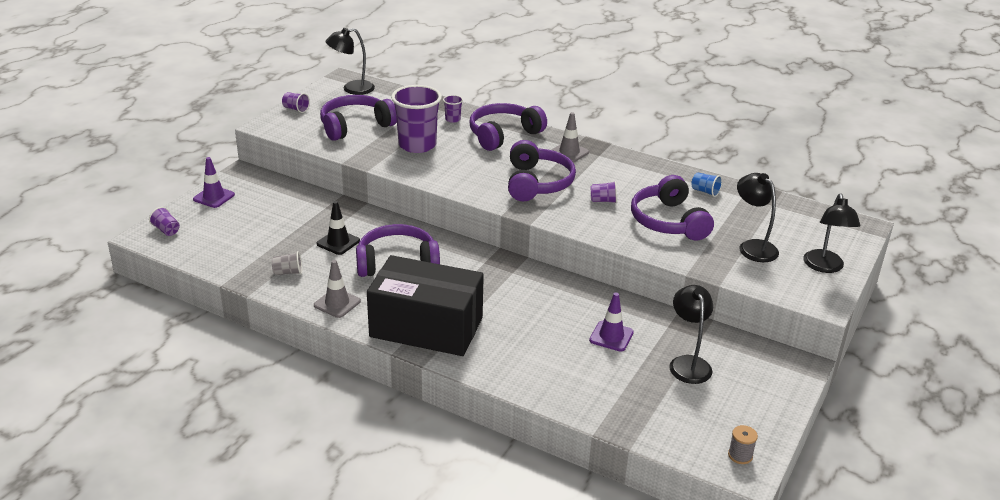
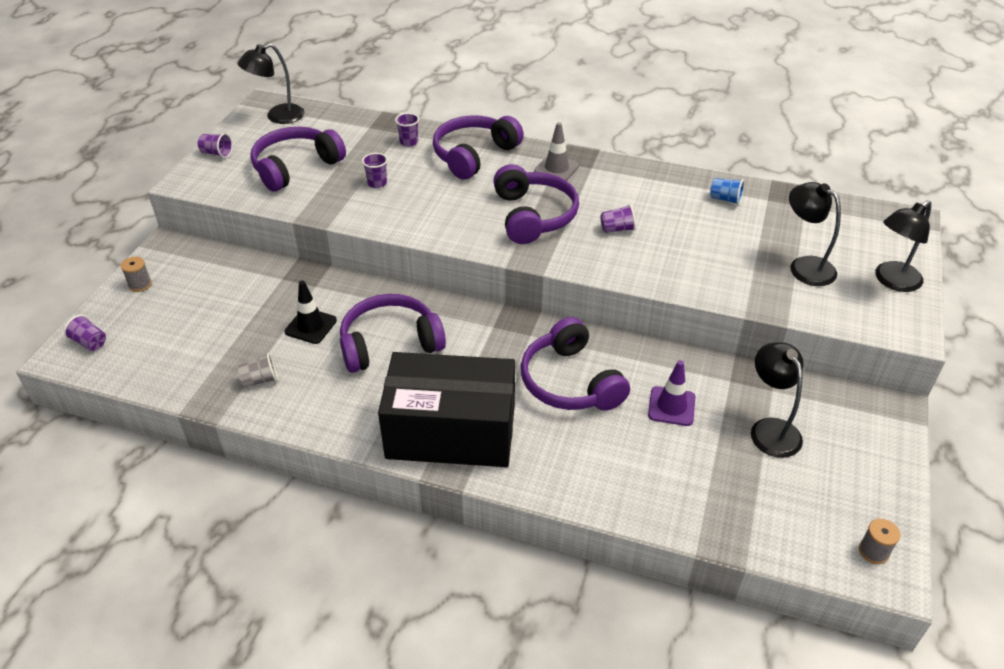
camera: 10 degrees left, 10 degrees up
(214, 197) = (140, 284): purple traffic cone -> grey spool
(337, 303) = (332, 415): grey traffic cone -> none
(417, 145) = (377, 183): purple cup -> purple cup, size x0.43
(668, 221) = (699, 246): purple headphones -> purple headphones (570, 382)
(824, 267) = (892, 281): black lamp -> black lamp turned 60 degrees clockwise

